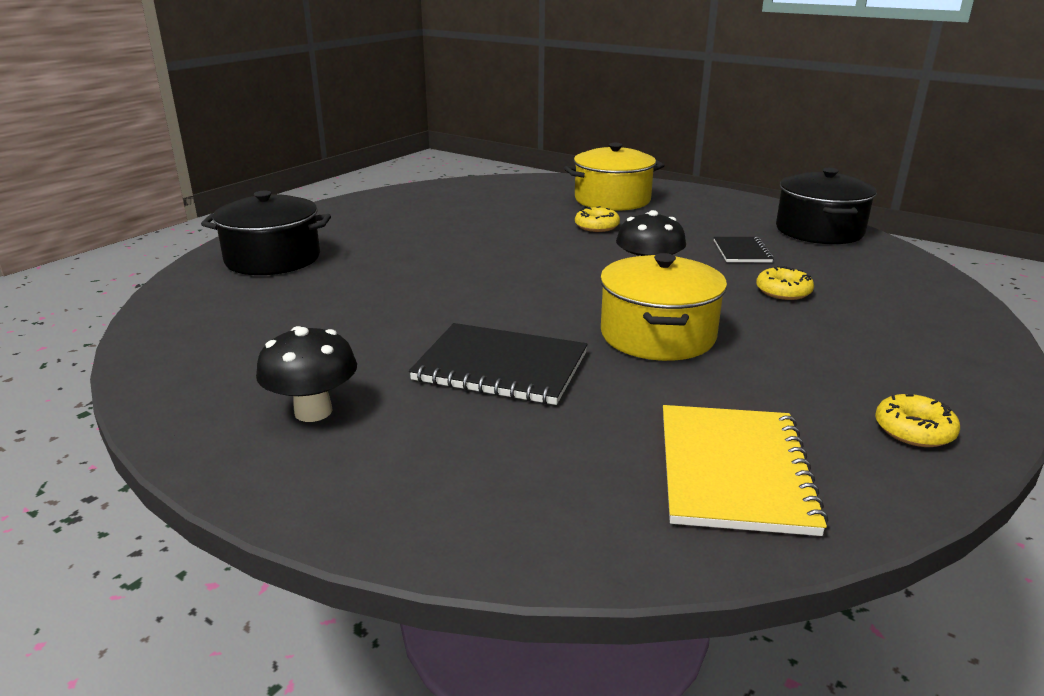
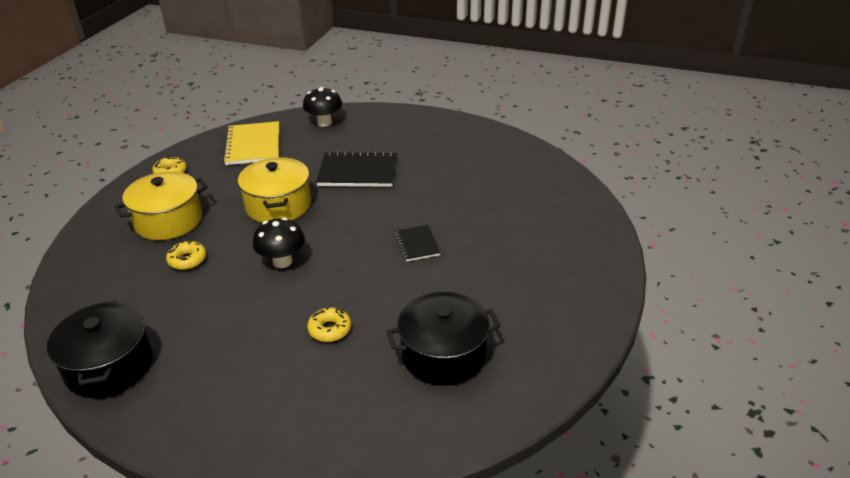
camera: 165 degrees right, 10 degrees up
(273, 259) = (561, 228): black pot -> black pot (443, 355)
(313, 411) = (427, 139): black mushroom -> black mushroom (324, 122)
(612, 200) = (320, 399): yellow pot -> yellow pot (168, 221)
(741, 251) = (200, 310): black notebook -> black notebook (417, 244)

